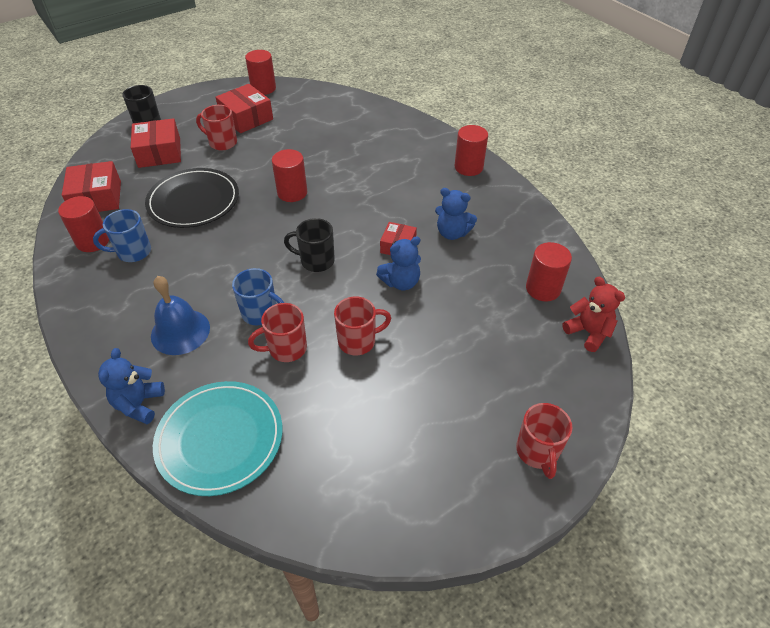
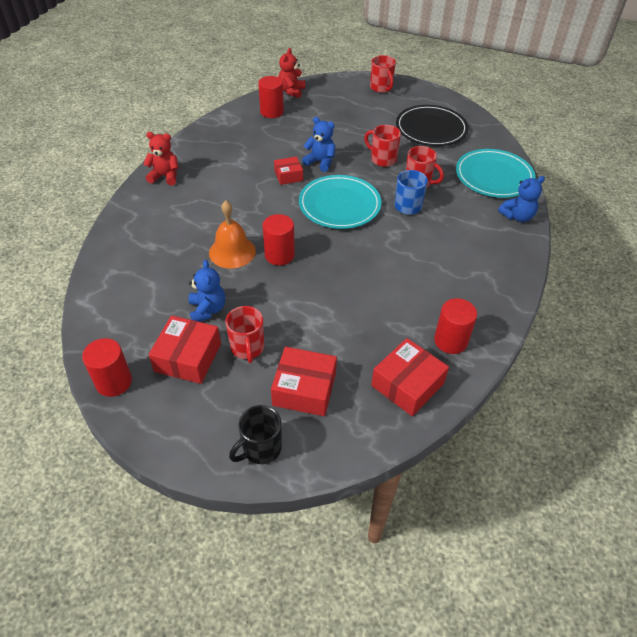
camera: 125 degrees left, 0 degrees up
(133, 252) = (432, 306): blue mug -> none
(159, 153) = (304, 389): red box -> red box turned 60 degrees clockwise
(180, 331) = (460, 232): blue bell -> none
(193, 201) = (345, 310): black plate -> black plate (431, 129)
(316, 261) = (339, 205): black mug -> turquoise plate
(325, 170) = (232, 251): none -> orange bell
(452, 233) = (252, 158): blue teddy bear -> blue teddy bear (207, 310)
(468, 167) = (165, 176): red cylinder -> red teddy bear
(537, 452) = (381, 88): red mug -> red mug turned 105 degrees clockwise

